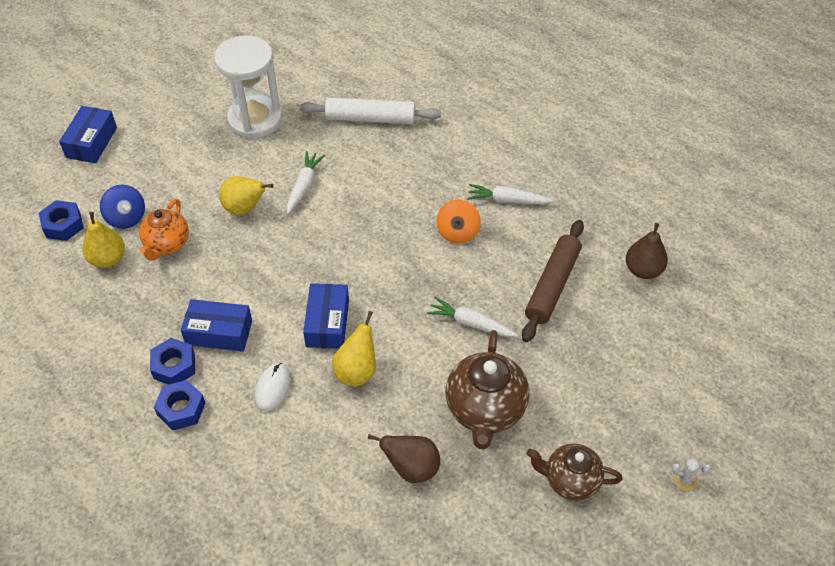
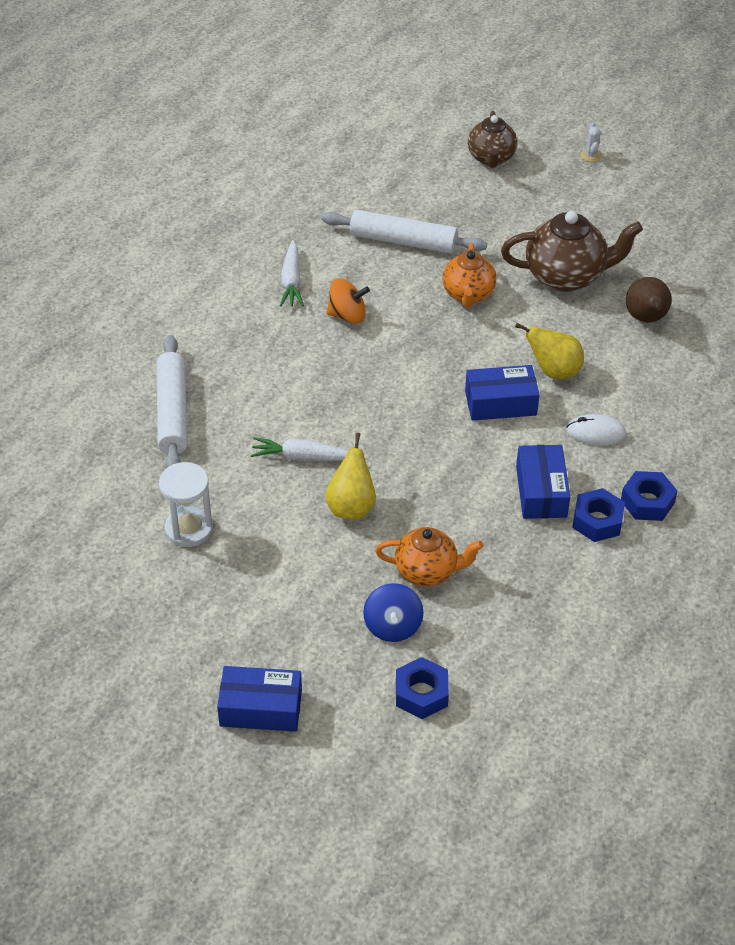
camera: 100 degrees left, 5 degrees down
(108, 259) = (465, 626): yellow pear -> none
(126, 217) = (392, 626): blue spinning top -> blue spinning top turned 135 degrees clockwise
(255, 119) = (189, 529): white hourglass -> white hourglass, size x0.63
(471, 323) = (468, 295): white carrot -> orange teapot
(552, 285) = (403, 241): brown rolling pin -> white rolling pin
(570, 480) = (618, 220): brown teapot -> brown teapot (491, 158)
(643, 270) = (367, 182): brown pear -> none

